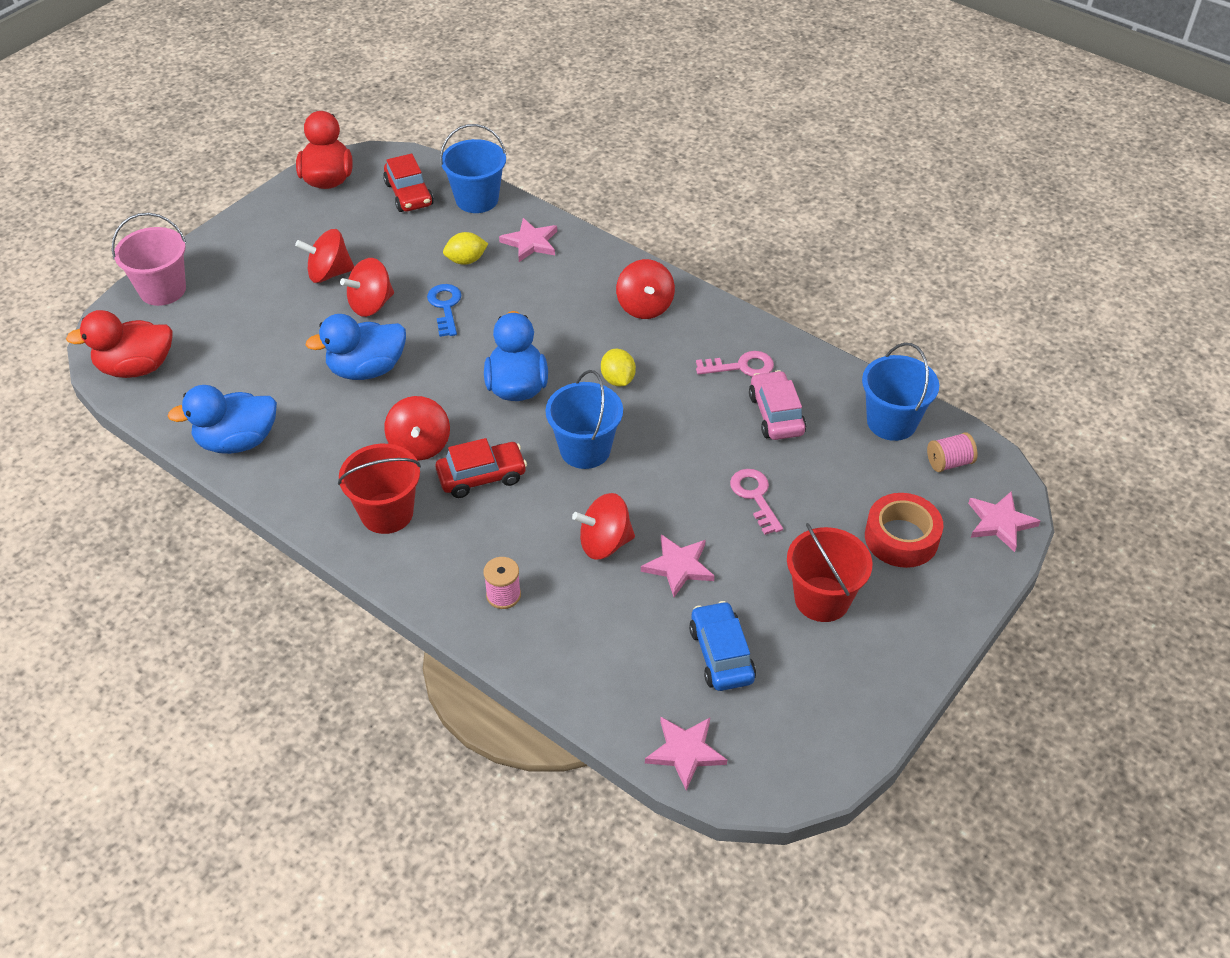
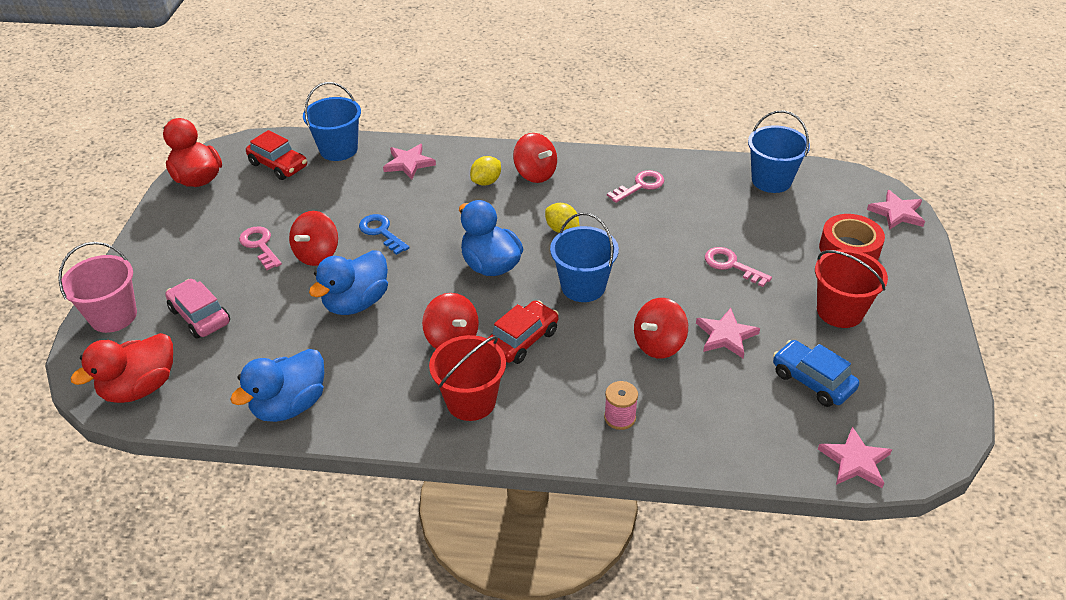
camera: 30 degrees left, 5 degrees down
(329, 273) = (260, 245): red spinning top -> pink key
(466, 260) = (368, 194): yellow lemon -> yellow lemon (486, 182)
(776, 414) = (693, 206): pink car -> pink car (200, 316)
(949, 462) = (830, 190): pink spool -> none

